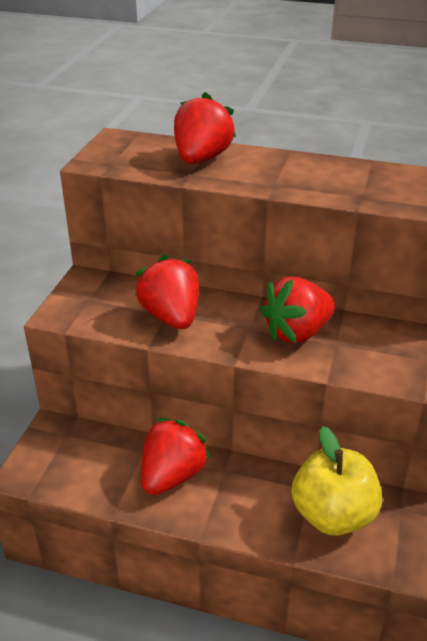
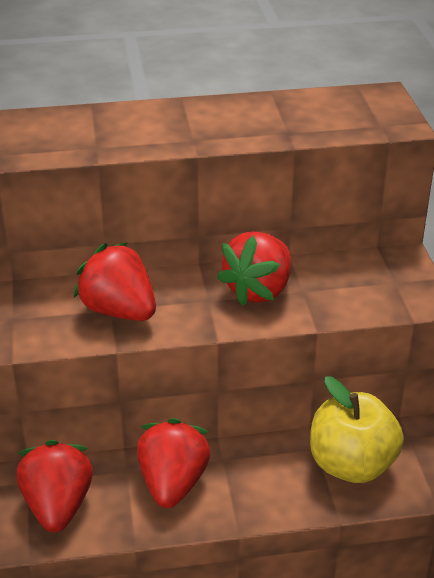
camera: 25 degrees left, 0 degrees up
(201, 158) = (95, 127): red strawberry -> red strawberry (58, 506)

